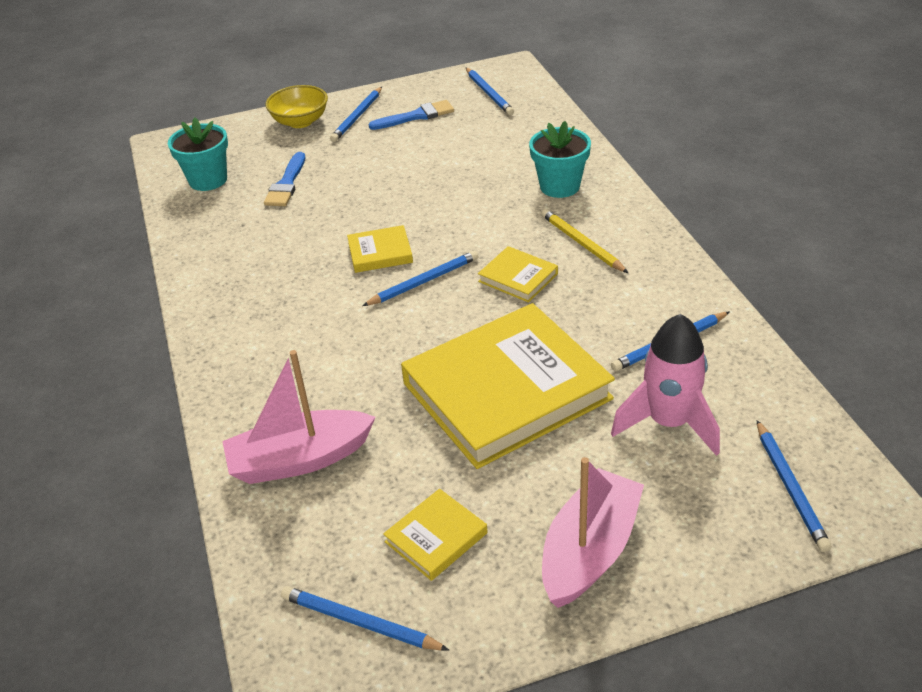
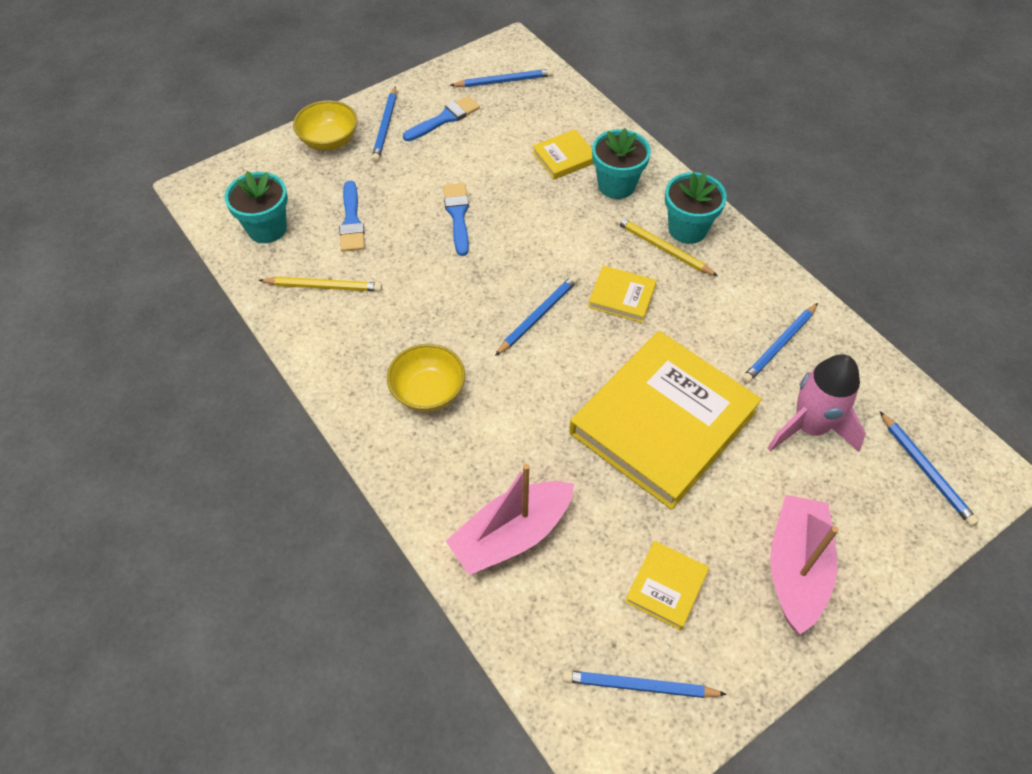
camera: 20 degrees left, 15 degrees up
(233, 230) = (323, 286): none -> yellow pencil
(283, 326) = (428, 391): none -> yellow bowl
(380, 252) = (482, 289): yellow book -> yellow book (564, 157)
(388, 191) = (458, 215): none -> blue brush
(489, 93) = (504, 81): blue pencil -> blue pencil turned 60 degrees counterclockwise
(616, 231) = (687, 229): none -> turquoise flower pot

